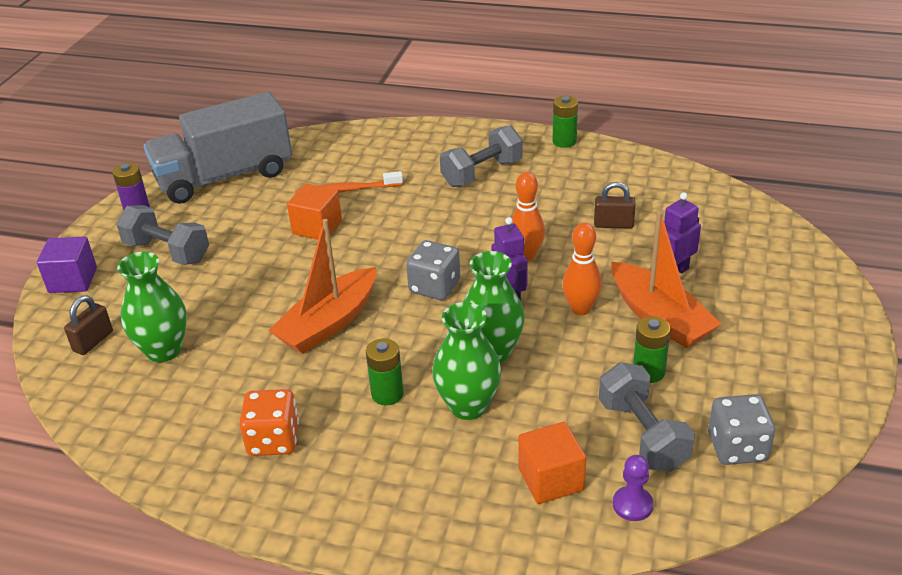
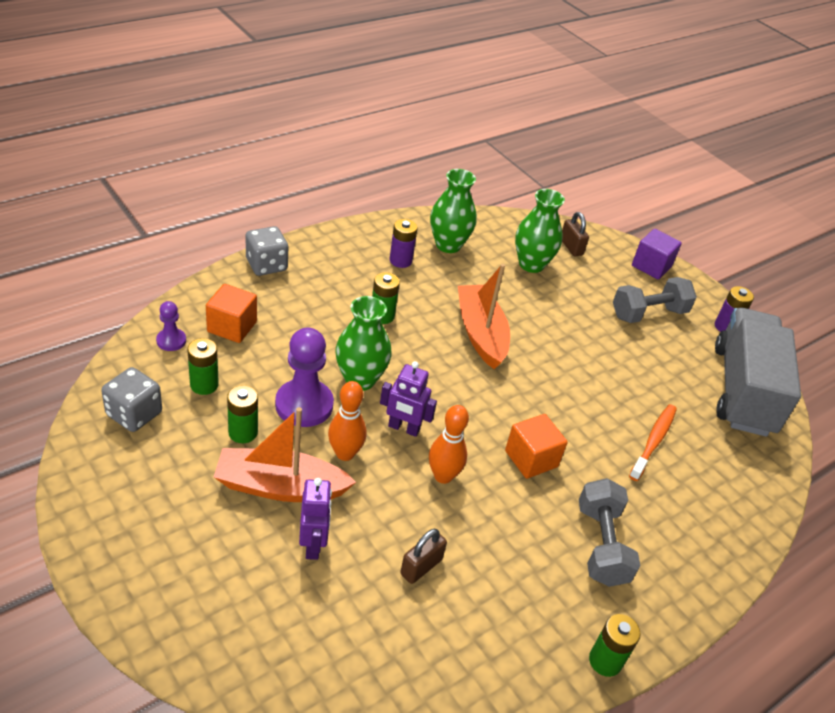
camera: 120 degrees right, 5 degrees up
(273, 440) = (400, 260): orange dice -> purple battery
(317, 227) = (609, 393): orange cube -> orange cube (531, 459)
(434, 287) = (462, 401): grey dice -> grey dice (266, 265)
(468, 406) = (328, 337): green vase -> green vase (448, 245)
(569, 362) = (304, 405): none -> purple pawn
(642, 434) = (204, 385): grey dumbbell -> green battery

